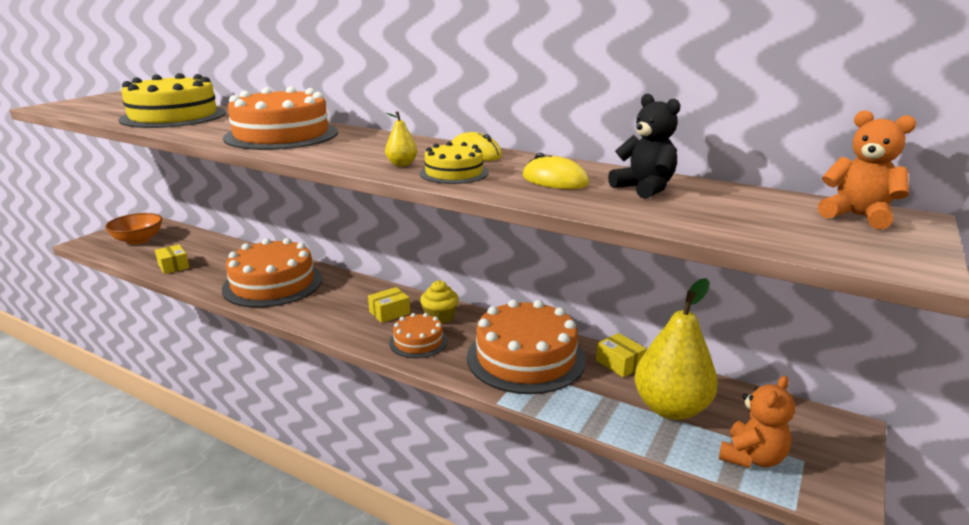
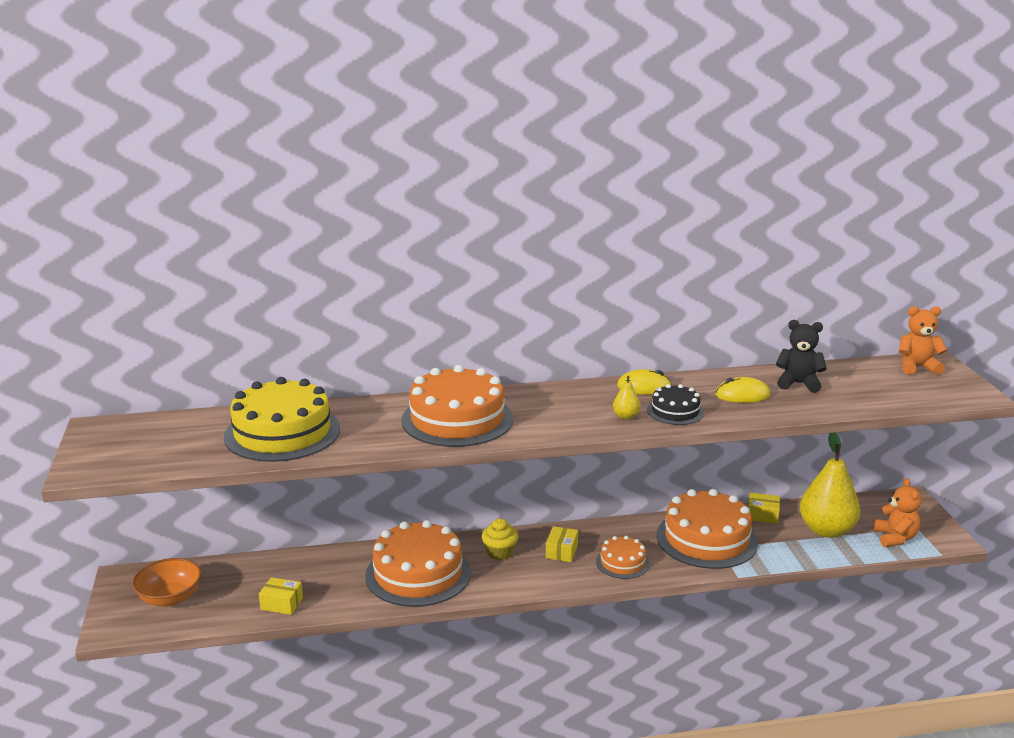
camera: 40 degrees left, 0 degrees up
(440, 317) = (603, 537): yellow cupcake -> yellow cupcake (500, 552)
(454, 173) = (675, 411): yellow cake -> black cake

